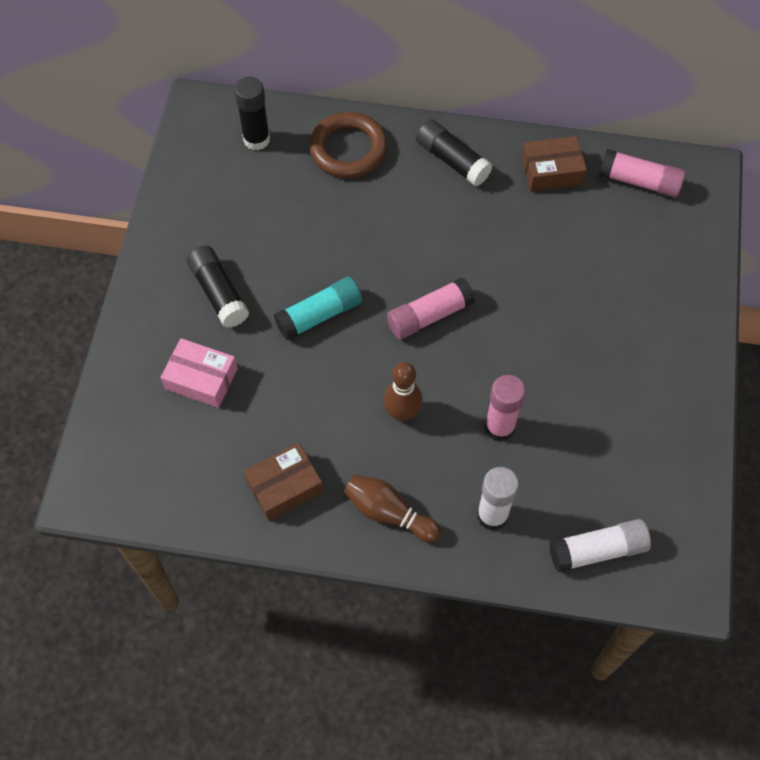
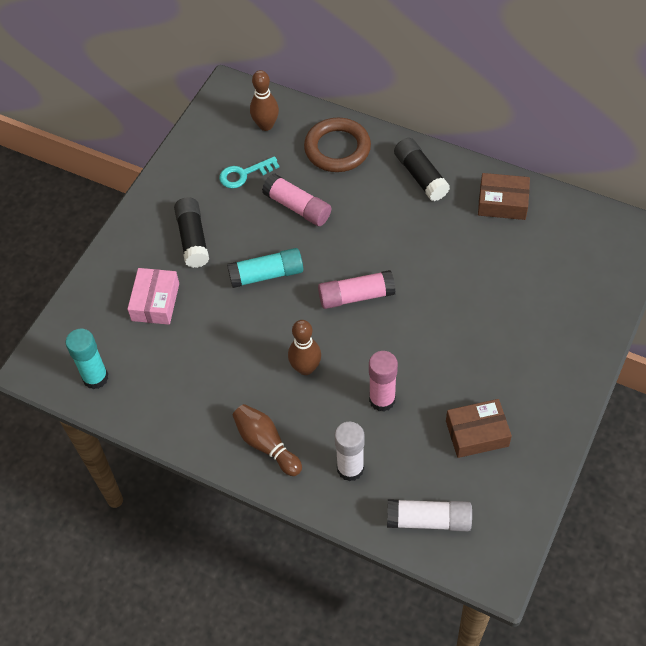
camera: 20 degrees right, 5 degrees down
(162, 487) = (95, 378): none -> turquoise glue stick
(201, 379) = (155, 302): pink box -> pink box turned 60 degrees clockwise
(252, 203) = (244, 174): none -> turquoise key
(256, 139) = (266, 125): black glue stick -> brown bowling pin
(284, 486) = (190, 401): brown box -> brown box (477, 433)
(639, 181) = (576, 228): pink glue stick -> pink glue stick (297, 207)

